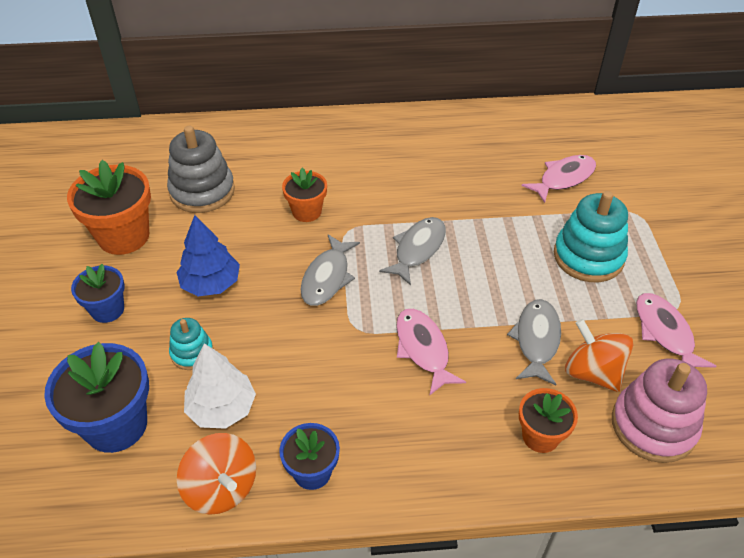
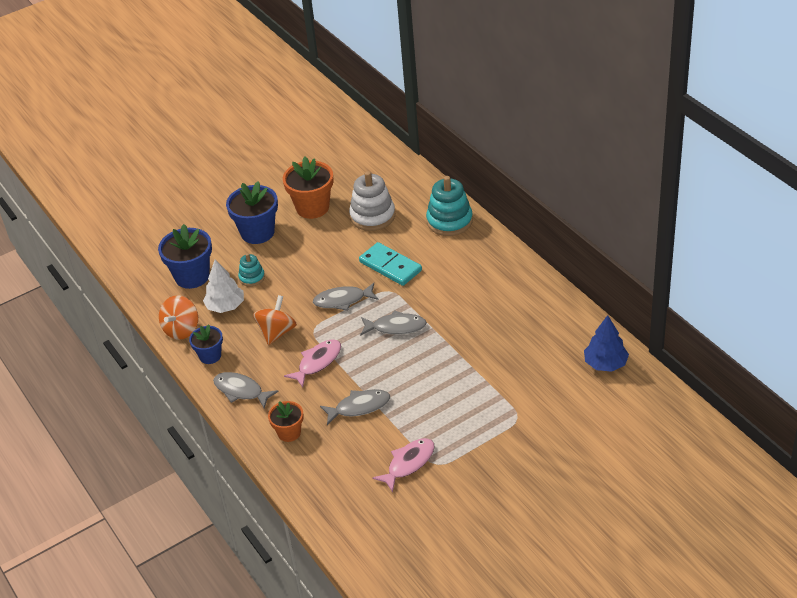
camera: 65 degrees right, 5 degrees down
(107, 310) = (257, 232): blue flower pot -> blue flower pot, size x1.68
(202, 191) = (372, 216): grey stacking toy -> white stacking toy
(211, 284) = (303, 258): blue tree -> blue tree (605, 363)
(307, 212) = (390, 266): orange flower pot -> turquoise domino
(417, 461) = (241, 391): none -> grey fish
(563, 178) = (524, 368): pink fish -> none
(588, 257) = (452, 406): turquoise stacking toy -> turquoise stacking toy (449, 221)
(592, 372) = (351, 440): orange spinning top -> orange spinning top (277, 332)
(653, 426) = (329, 478): pink stacking toy -> none

